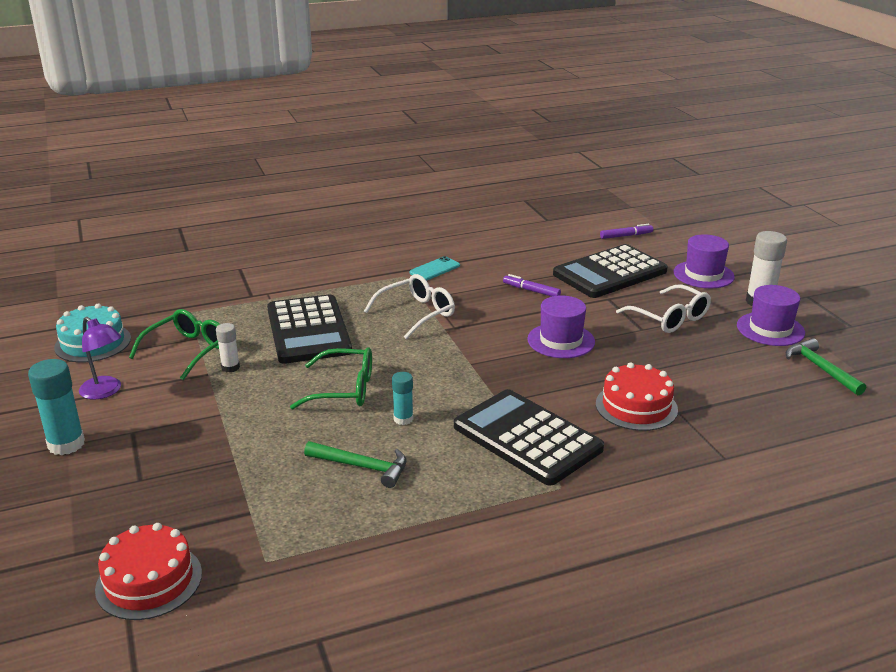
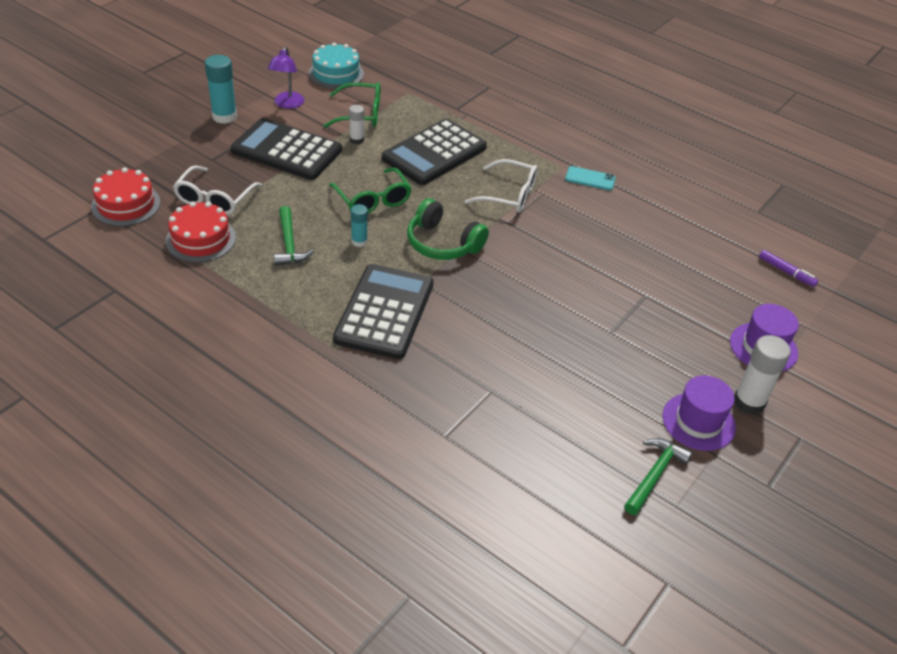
camera: 55 degrees right, 15 degrees up
(453, 371) = (443, 243): none -> green headphones
(531, 290) = (610, 244): purple marker -> none
(561, 341) = (543, 287): purple hat -> none
(610, 273) = (696, 282): black calculator -> black calculator (286, 150)
(636, 406) = (478, 361): red cake -> red cake (201, 239)
(670, 318) = (649, 345): white glasses -> white glasses (214, 199)

